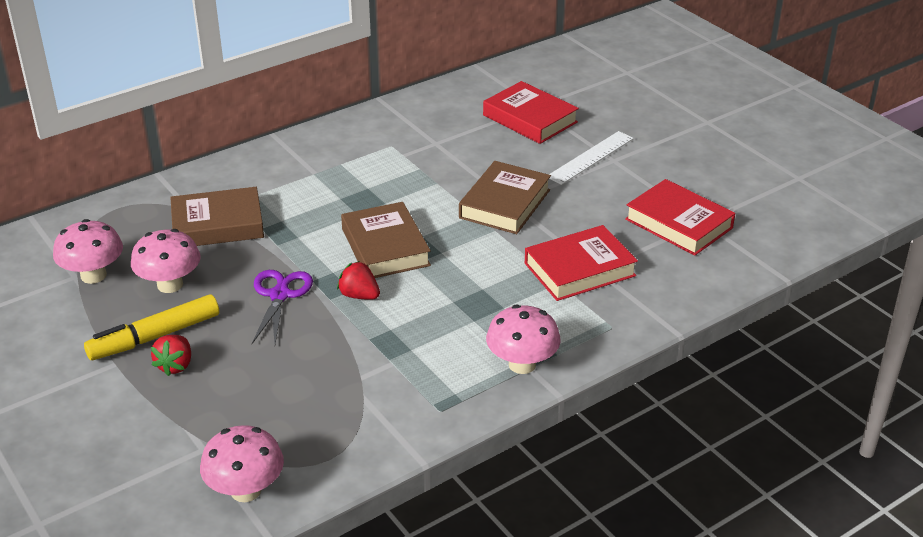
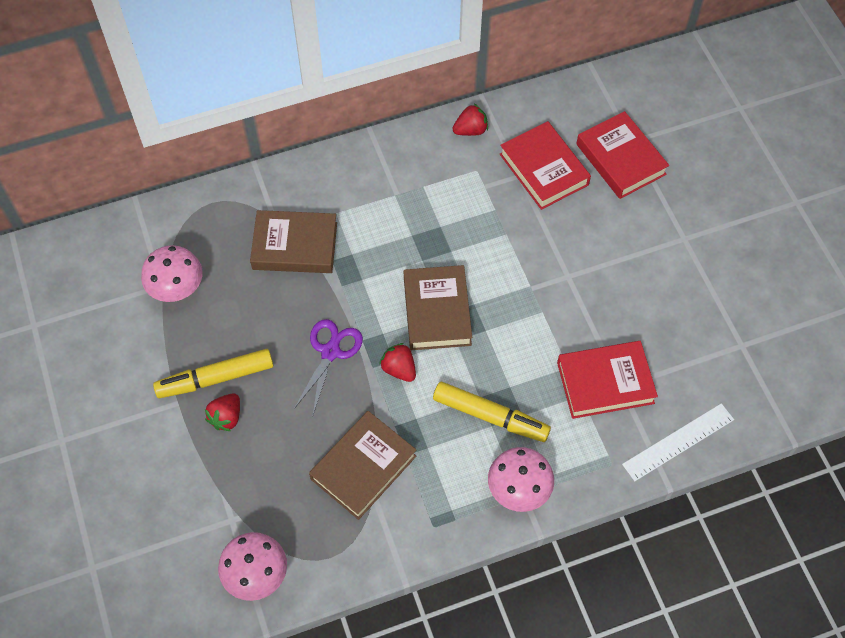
camera: 15 degrees right, 25 degrees up
(170, 285) = (239, 316): pink mushroom -> none
(375, 121) = (470, 130): none -> red strawberry
(470, 314) = (490, 416): none -> yellow marker
(505, 204) = (562, 277): brown book -> brown book (363, 467)
(590, 157) = (662, 230): white ruler -> white ruler (678, 441)
(678, 223) = (718, 343): red book -> red book (543, 169)

